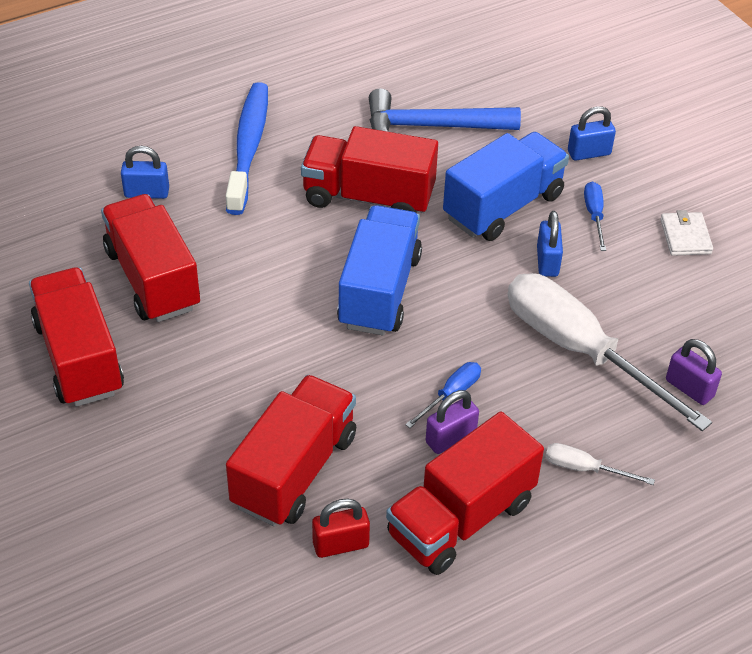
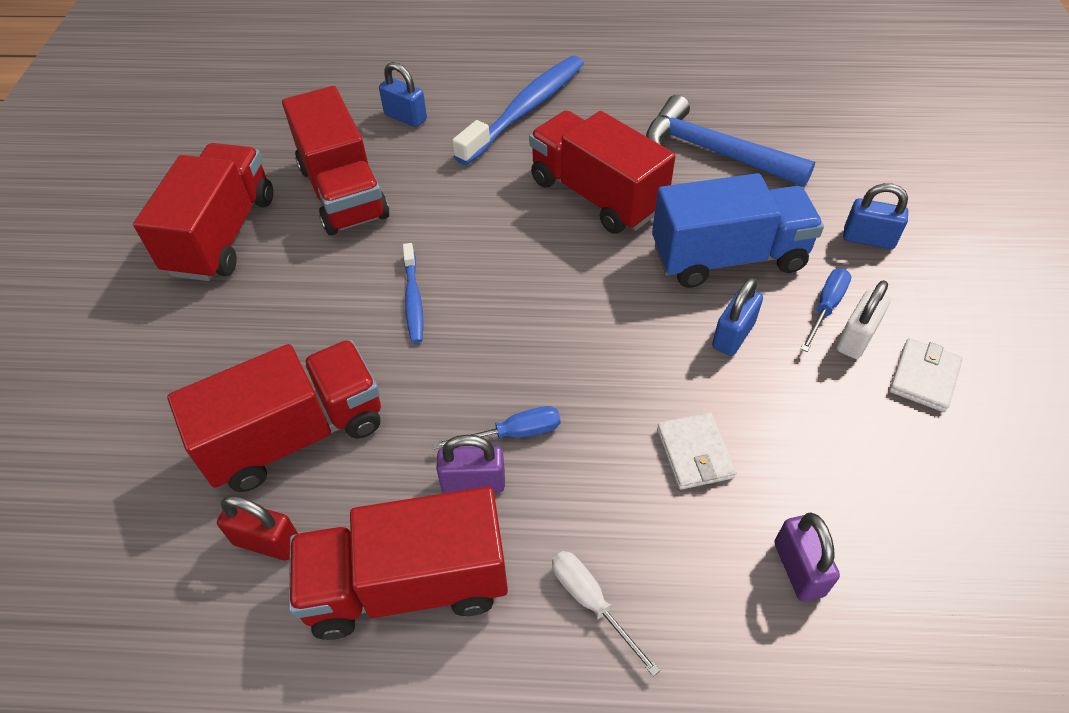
camera: 35 degrees right, 5 degrees up
(153, 279) = (343, 192): red truck -> red truck turned 150 degrees clockwise
(294, 337) = (413, 299): none -> blue toothbrush
(379, 291) = (531, 290): blue truck -> none
(579, 350) = (695, 453): white screwdriver -> white wallet
(627, 228) = (856, 338): none -> white padlock

